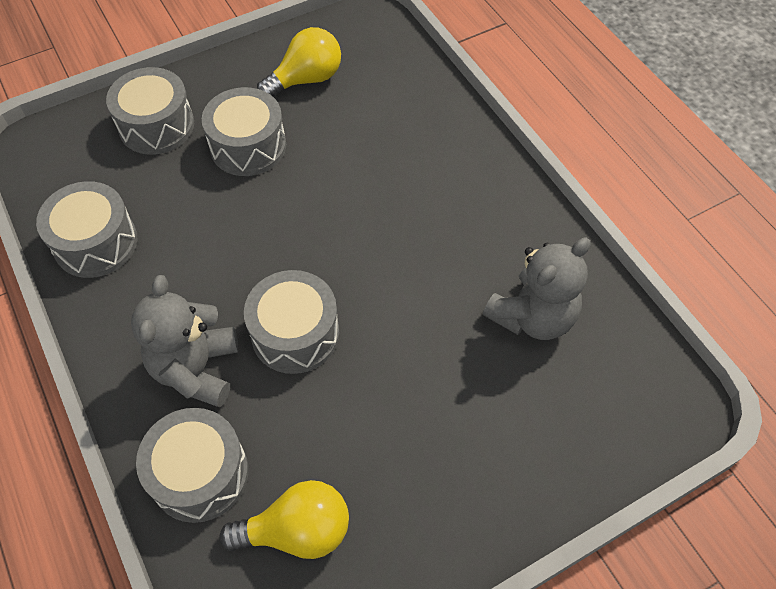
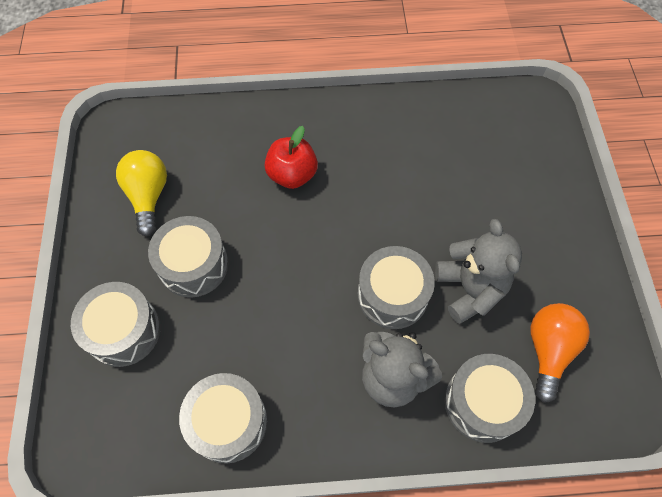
camera: 65 degrees left, 5 degrees up
(297, 531) = (548, 350): yellow light bulb -> orange light bulb
(398, 182) = (292, 175): none -> red apple
(532, 316) = (445, 145): grey teddy bear -> grey teddy bear (470, 289)

